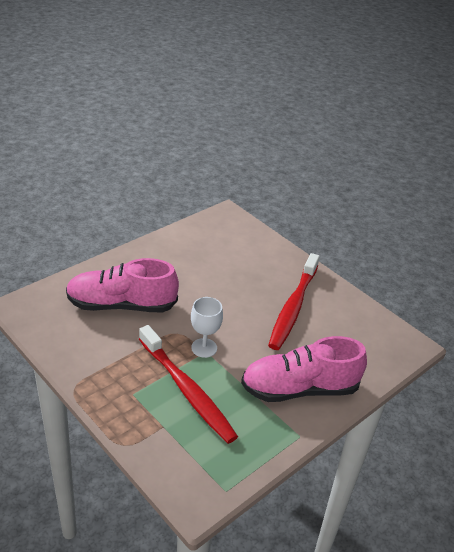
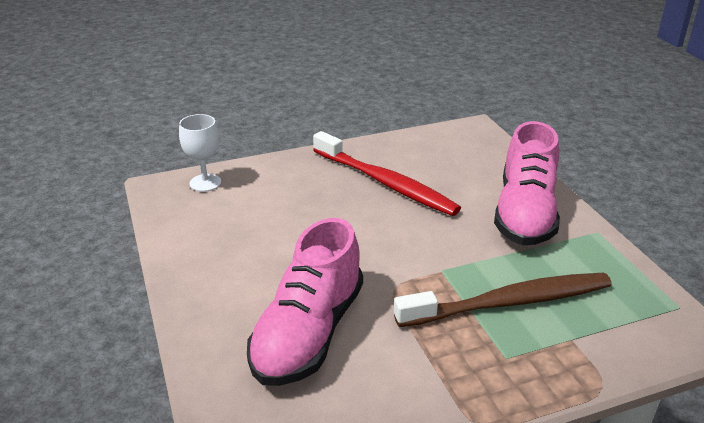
camera: 65 degrees left, 5 degrees down
(187, 390) = (509, 303): red toothbrush -> brown toothbrush
(204, 348) = (433, 270): white goblet -> white goblet (205, 183)

